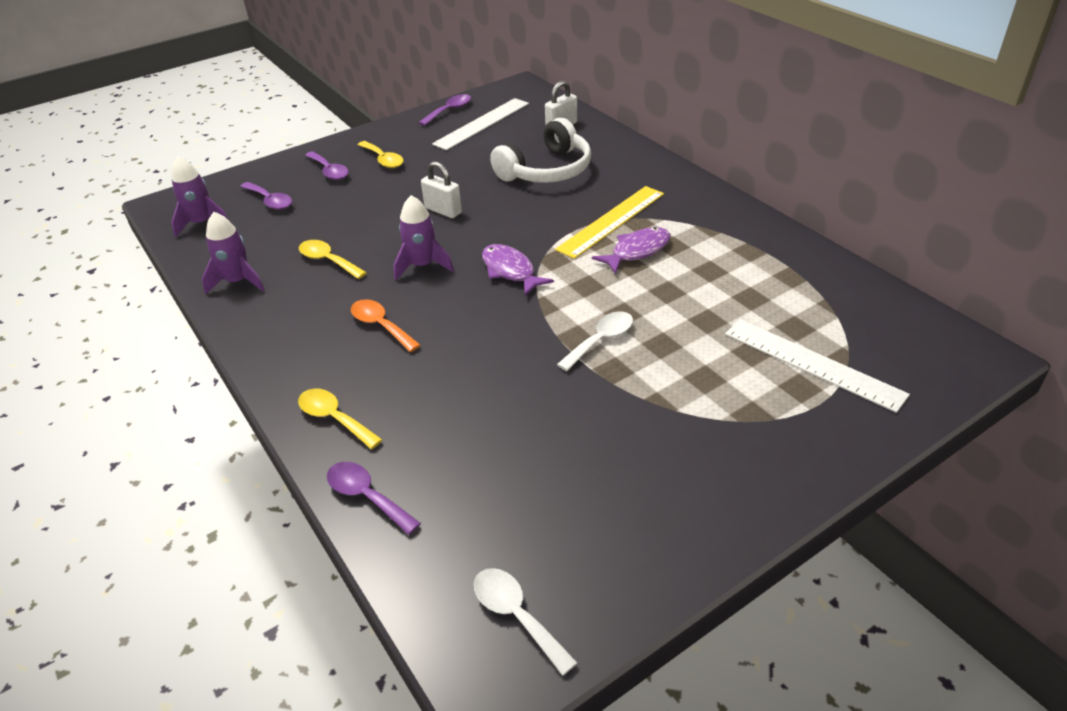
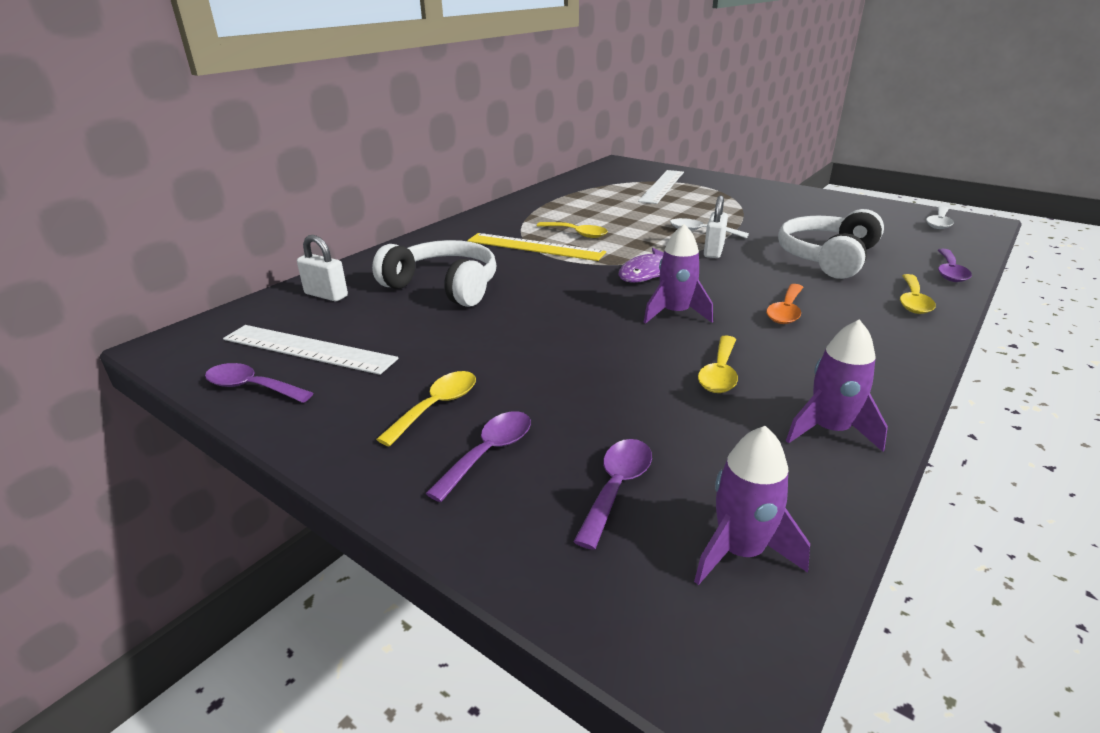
camera: 110 degrees left, 10 degrees down
(443, 210) = (560, 326): white padlock -> white padlock (713, 251)
(469, 410) = (827, 257): none -> white headphones
(637, 251) = (577, 234): purple fish -> yellow spoon

